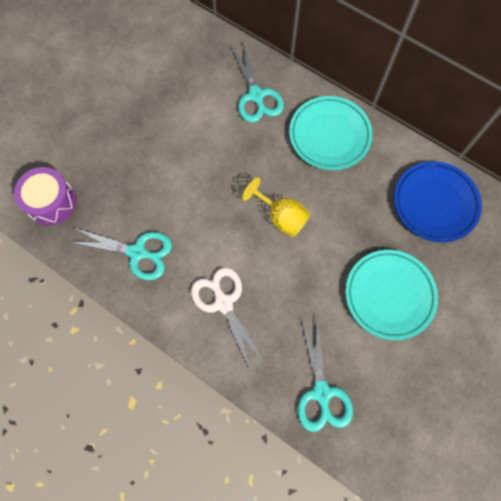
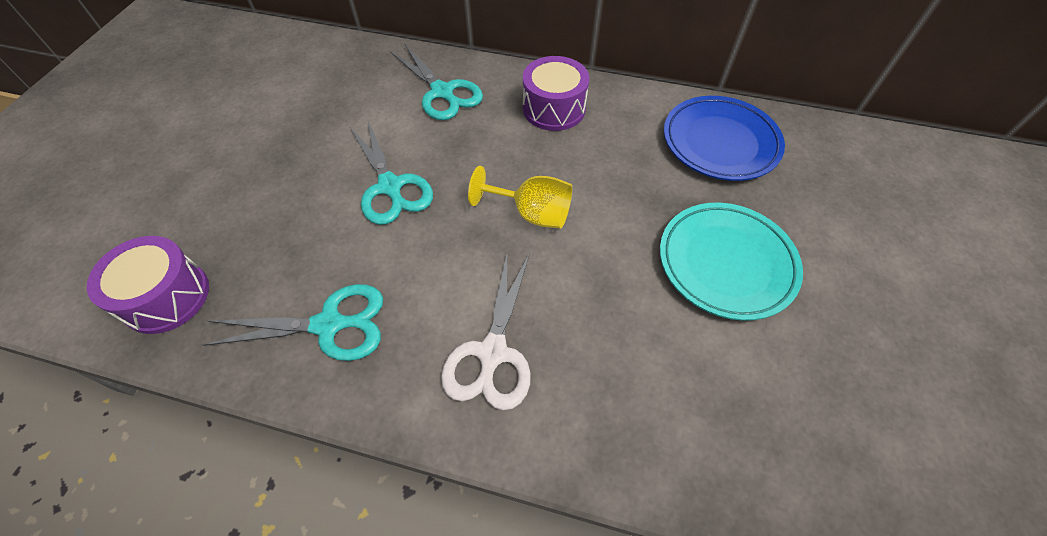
camera: 20 degrees left, 15 degrees down
(223, 303) = (492, 353): white scissors -> white scissors turned 120 degrees counterclockwise
(321, 393) = (705, 437): turquoise scissors -> turquoise scissors (390, 187)
(329, 135) = (553, 108): turquoise plate -> purple drum

